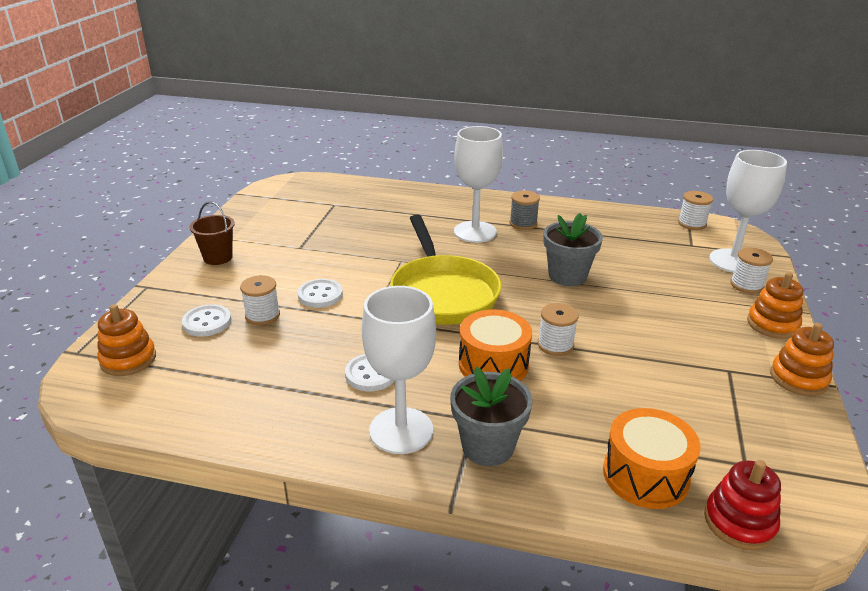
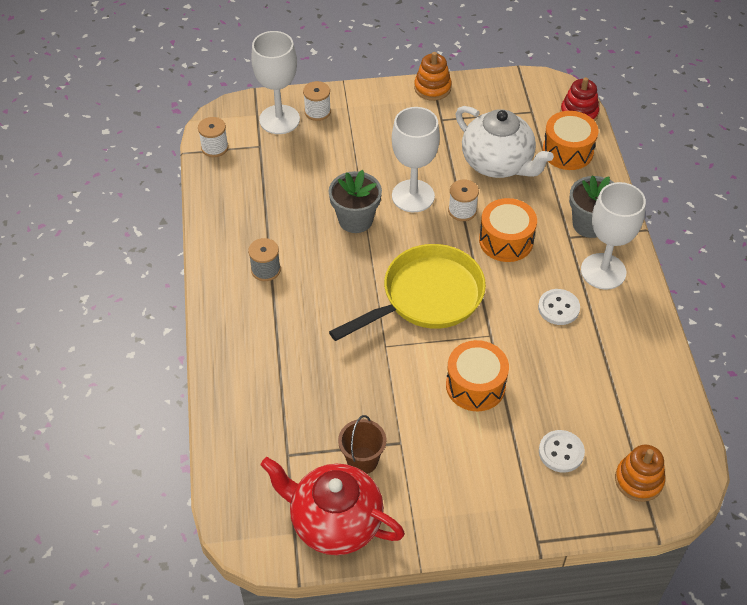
camera: 110 degrees left, 20 degrees up
(218, 257) = (455, 508): brown bucket -> brown bucket (362, 460)
(262, 315) = (528, 414): white spool -> none
(263, 211) = (334, 522): none -> red teapot
(320, 295) = (475, 385): white button -> orange drum
(475, 232) = (301, 304): white goblet -> white goblet (413, 196)
(632, 396) = (498, 164): none -> white teapot
(772, 324) = (370, 98): orange stacking toy -> none

